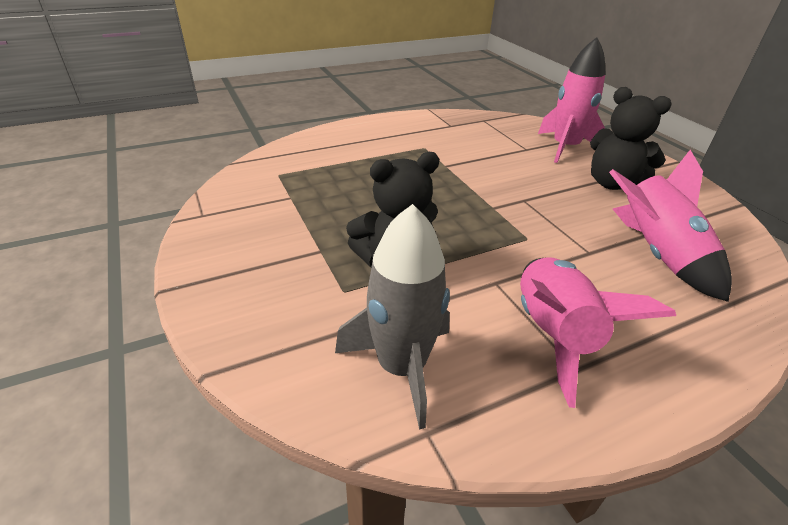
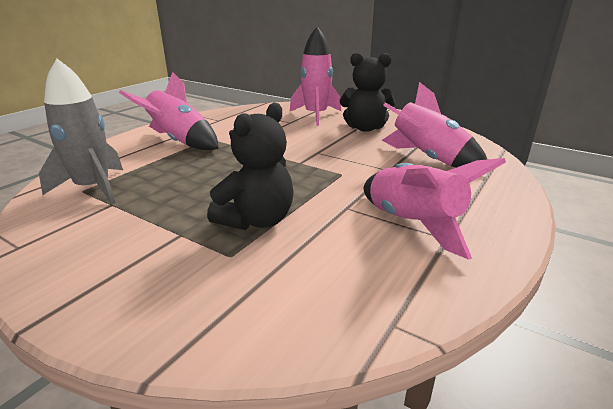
camera: 30 degrees left, 10 degrees down
(394, 143) = (179, 141): none -> pink rocket
(401, 367) = (330, 289): grey rocket -> grey rocket (93, 188)

